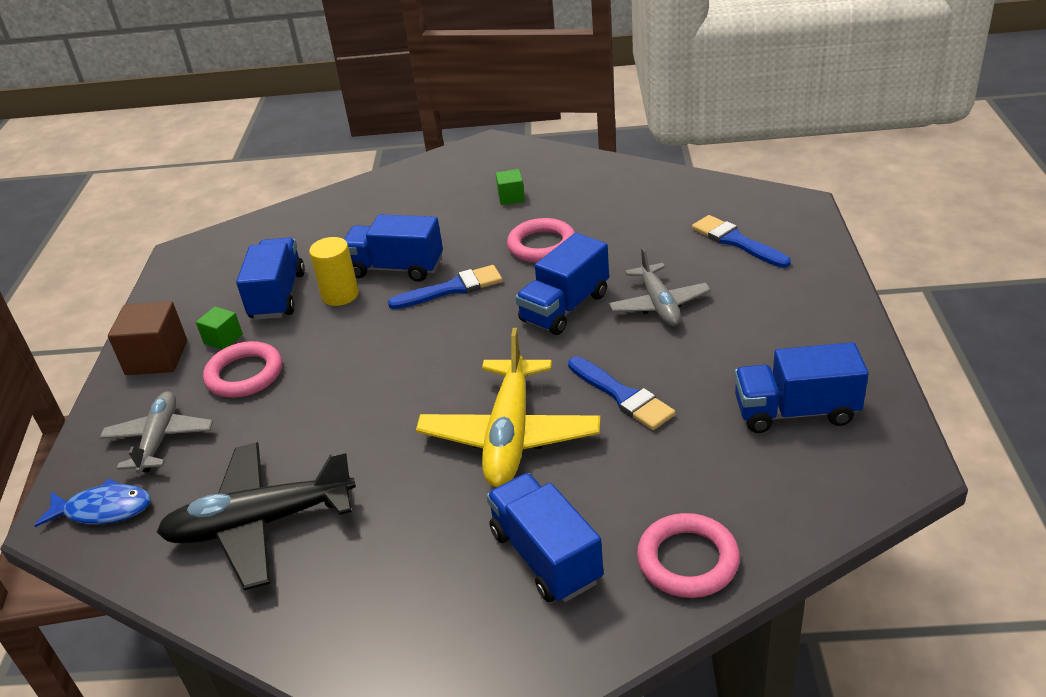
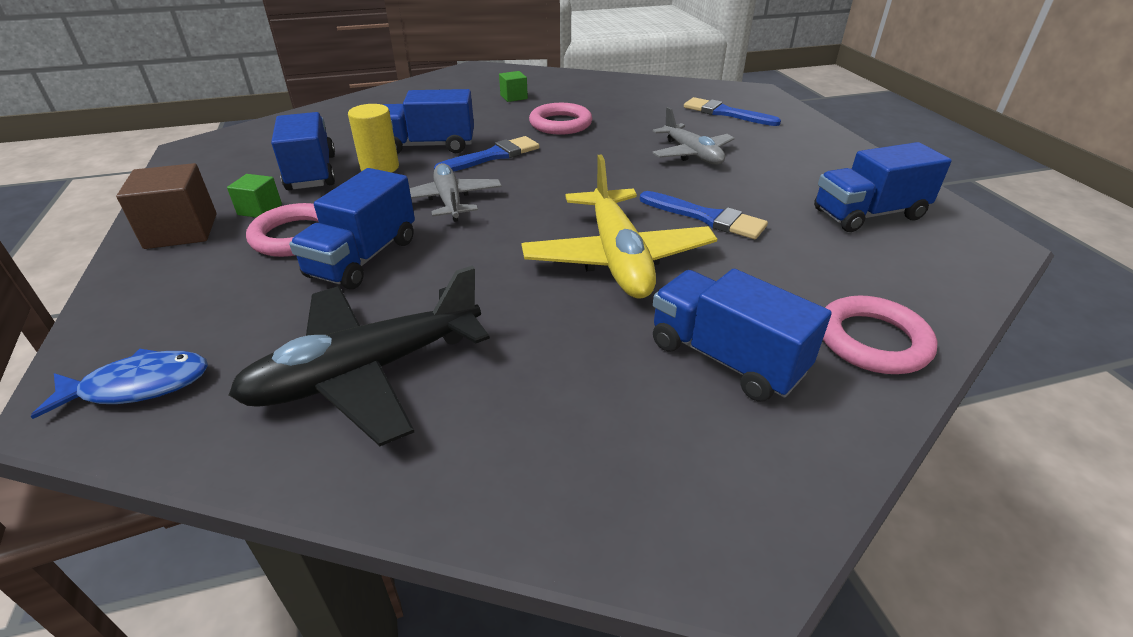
camera: 20 degrees left, 0 degrees up
(159, 439) = (203, 304): grey plane -> grey plane (449, 201)
(565, 307) = (609, 161): blue truck -> blue truck (363, 258)

